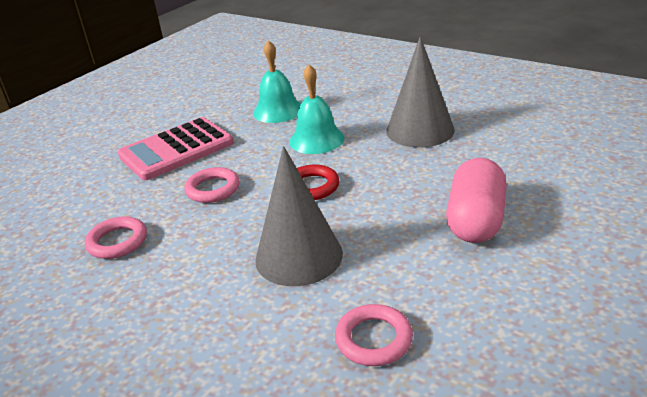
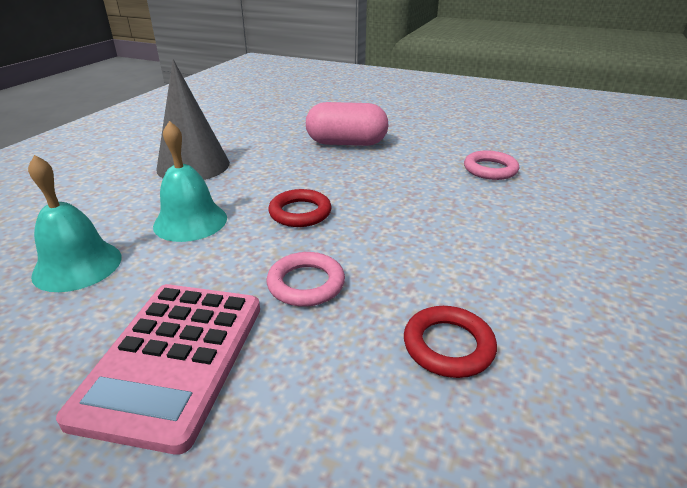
camera: 105 degrees left, 0 degrees up
(117, 242) = (448, 346): pink ring -> red ring
(176, 150) = (173, 359): pink calculator -> pink calculator turned 60 degrees clockwise
(299, 256) = (417, 206): grey cone -> none

